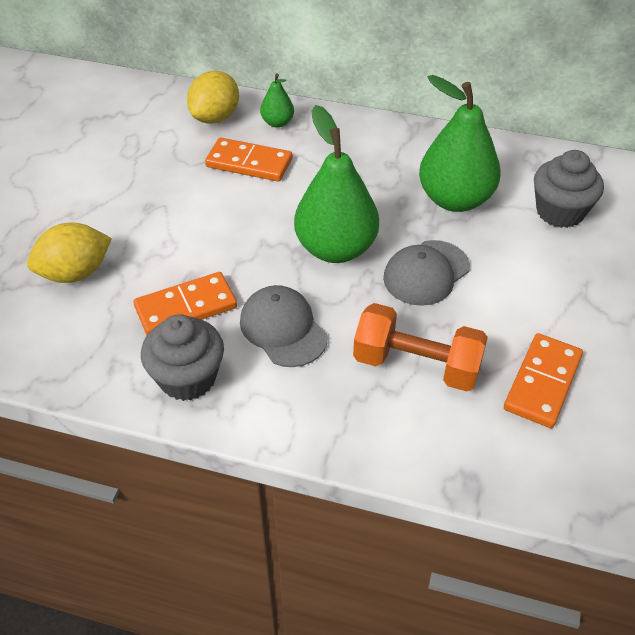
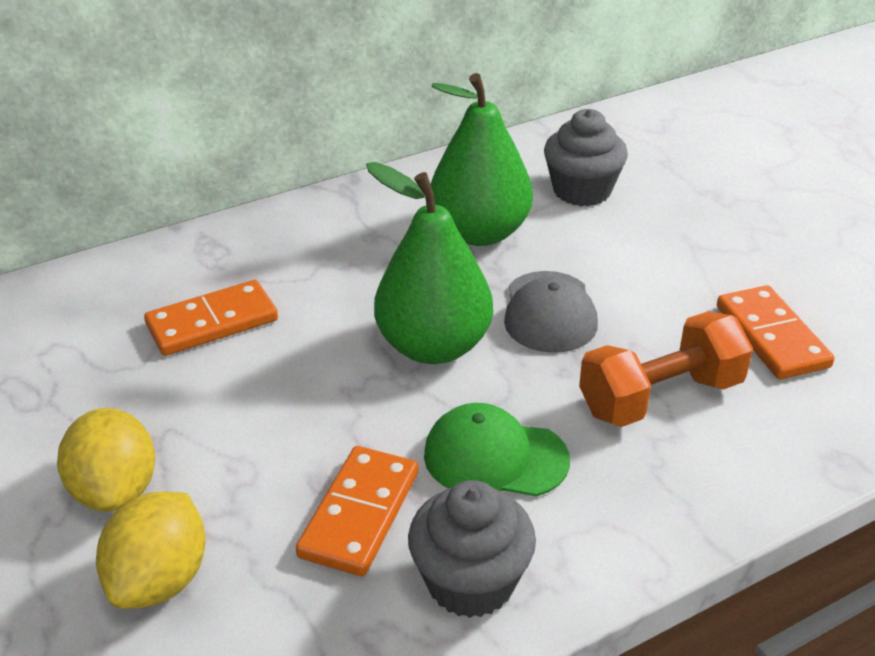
camera: 45 degrees left, 10 degrees down
(215, 117) = (97, 299): yellow lemon -> yellow lemon (115, 490)
(277, 123) = (186, 264): green pear -> none
(283, 329) = (495, 457): grey cap -> green cap

